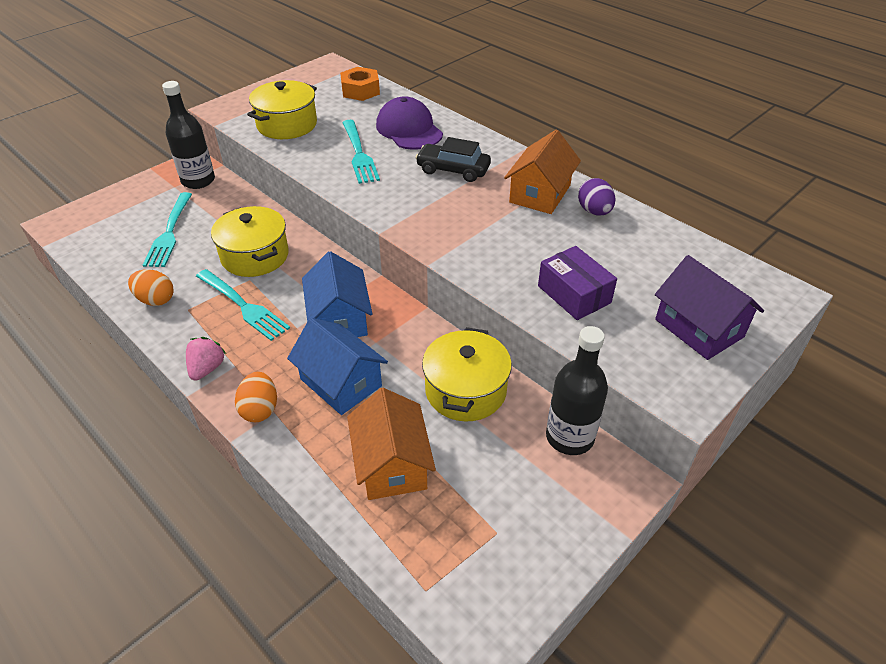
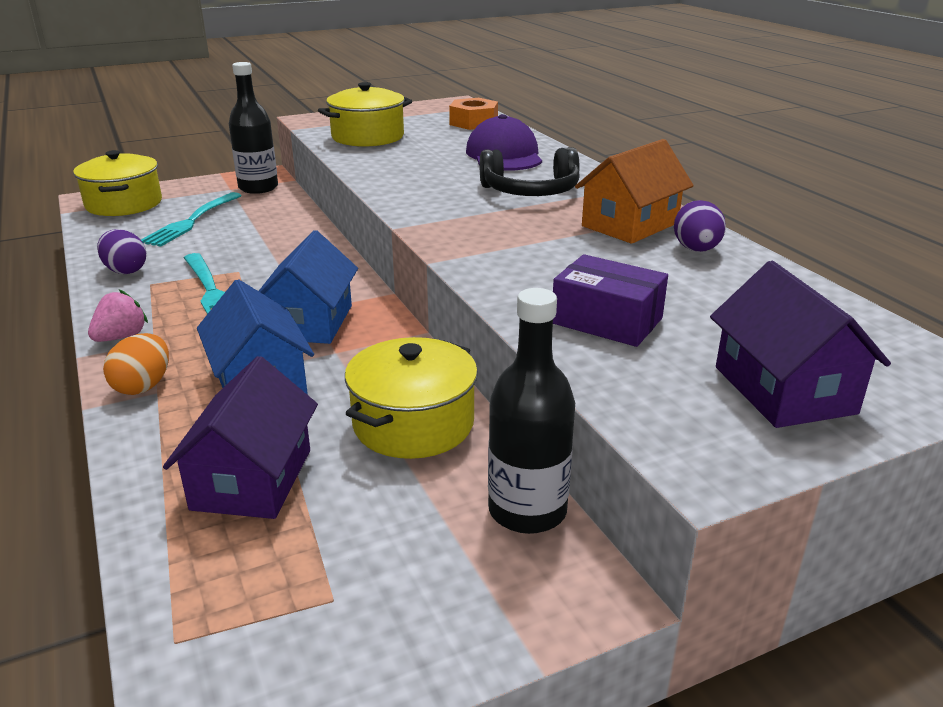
camera: 20 degrees right, 15 degrees down
(156, 300) = (125, 270): orange egg -> purple egg
(255, 256) = (263, 253): yellow pot -> yellow pot (124, 204)
(359, 154) = (428, 166): turquoise fork -> none
(392, 464) = (252, 479): orange house -> purple house
(453, 170) = (530, 191): black car -> black headphones
(574, 294) = (607, 321): purple box -> purple box turned 45 degrees counterclockwise

